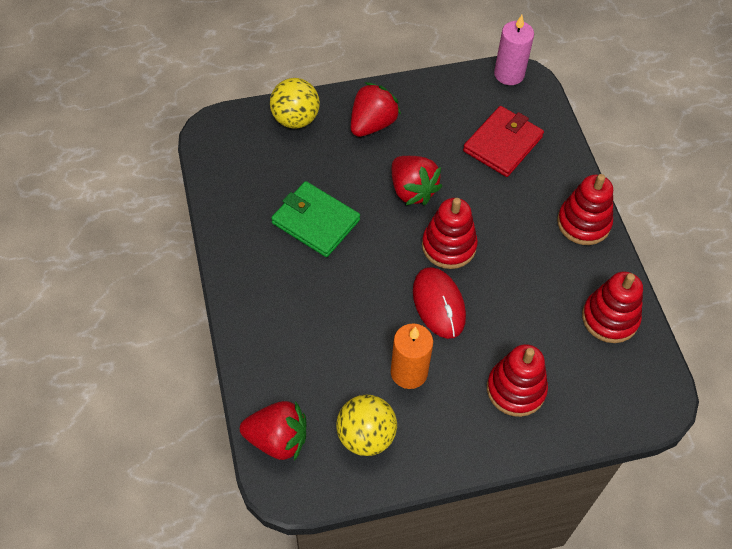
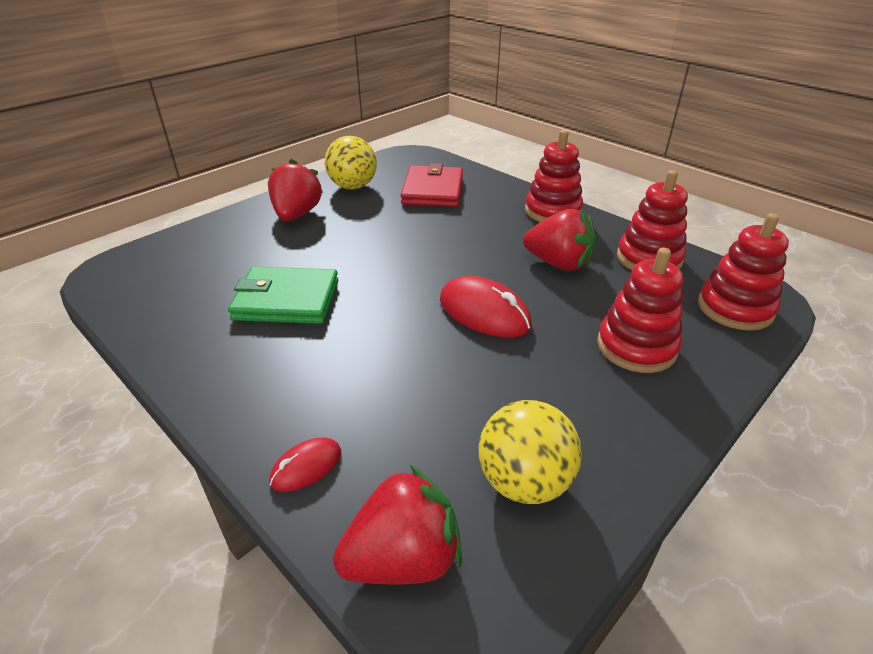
camera: 30 degrees left, 20 degrees down
(260, 361) = (306, 467): none -> red mouse
(295, 119) = (208, 235): yellow ball -> yellow ball (353, 186)
(409, 372) = (511, 385): orange candle -> none
(412, 190) = (376, 243): red strawberry -> red strawberry (558, 263)
(449, 246) = (450, 266): red stacking toy -> red stacking toy (735, 308)
(509, 74) = (398, 155): pink candle -> none

